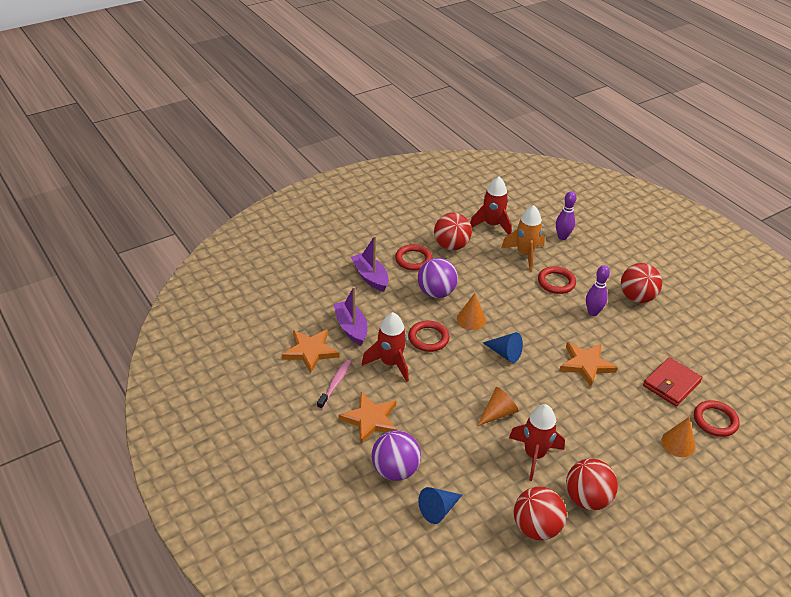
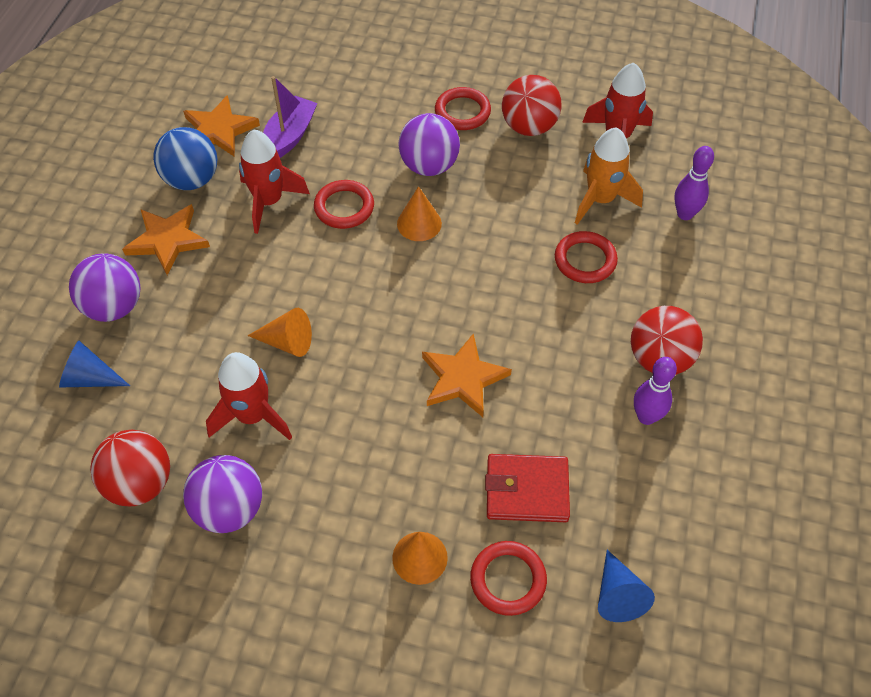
camera: 50 degrees right, 15 degrees up
(335, 384) = (192, 180): pink toothbrush -> blue ball
(370, 277) = (388, 98): purple boat -> none
(505, 353) = (395, 288): blue cone -> blue cone (618, 595)
(587, 498) = (229, 509): red ball -> purple ball
(593, 312) = (571, 329): purple bowling pin -> purple bowling pin (646, 417)

